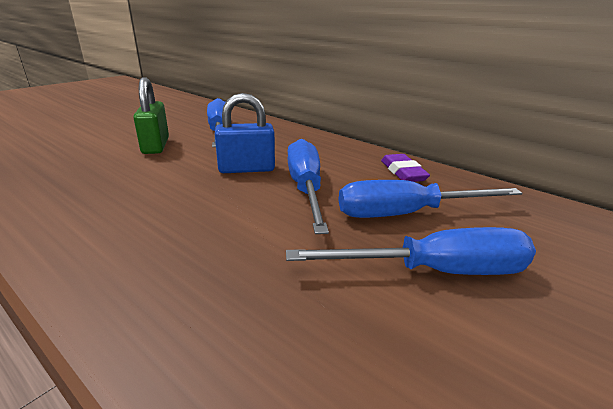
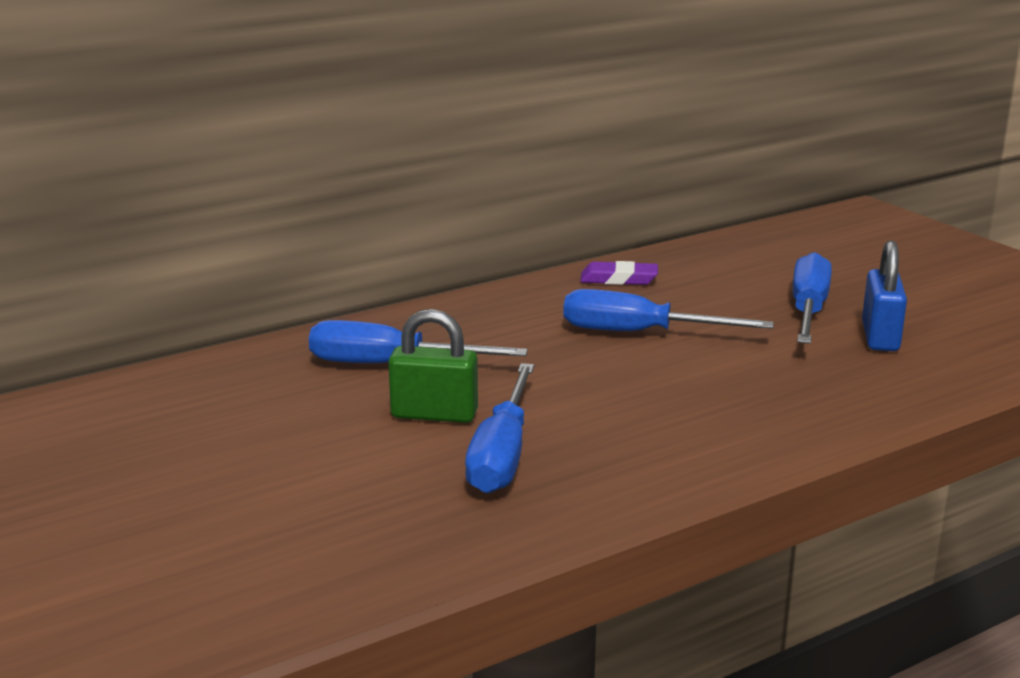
camera: 70 degrees left, 5 degrees down
(246, 169) = (566, 358): blue padlock -> blue padlock (880, 337)
(406, 214) = (715, 299): blue screwdriver -> blue screwdriver (502, 455)

